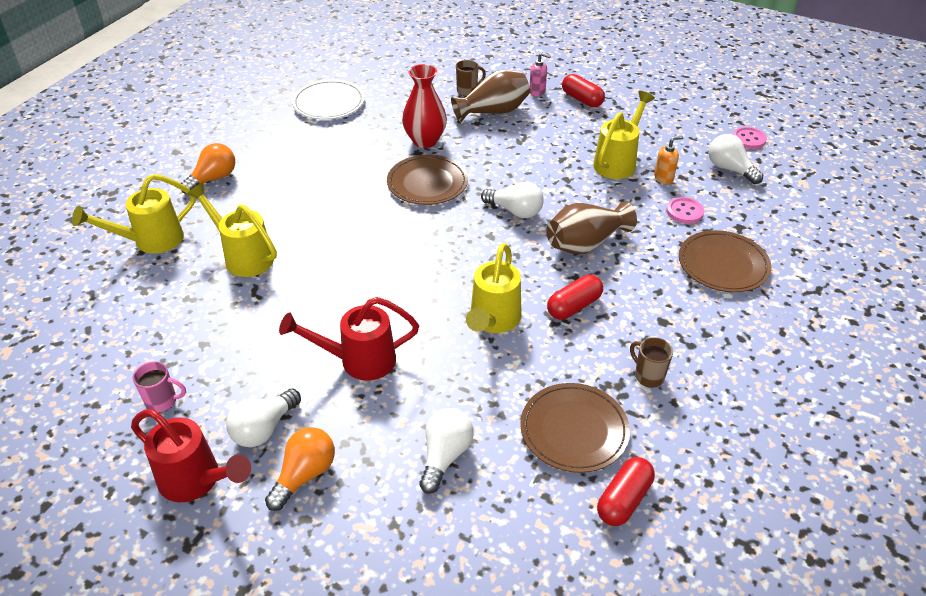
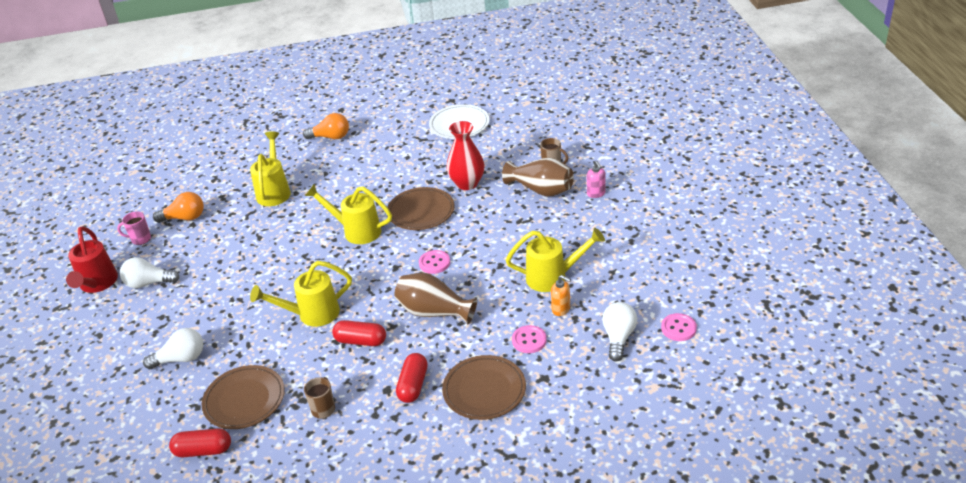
camera: 55 degrees right, 5 degrees down
(151, 241) = (255, 155): yellow watering can -> yellow watering can (356, 231)
(162, 401) = (140, 239): pink mug -> pink mug turned 120 degrees clockwise
(304, 475) = (128, 317): orange light bulb -> orange light bulb (184, 218)
(359, 361) = (228, 283): red watering can -> none
(515, 211) = (434, 263): white light bulb -> pink button
(582, 99) = (615, 218): red capsule -> red capsule (413, 385)

